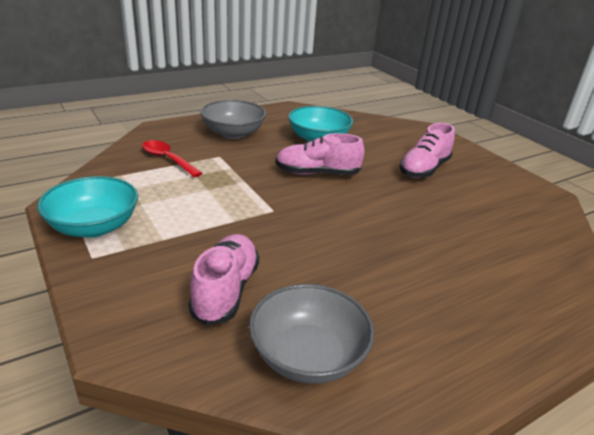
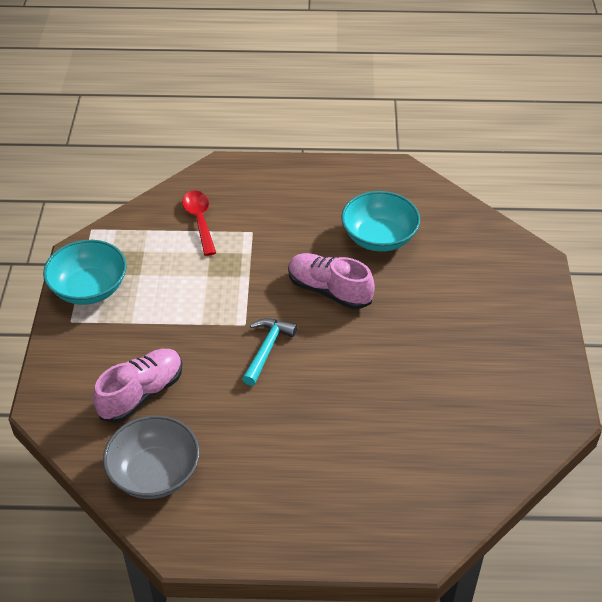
camera: 35 degrees right, 15 degrees up
(233, 133) = (293, 199): grey bowl -> none
(310, 220) = (267, 349): none -> turquoise hammer
(424, 169) = (454, 325): pink shoe -> none

